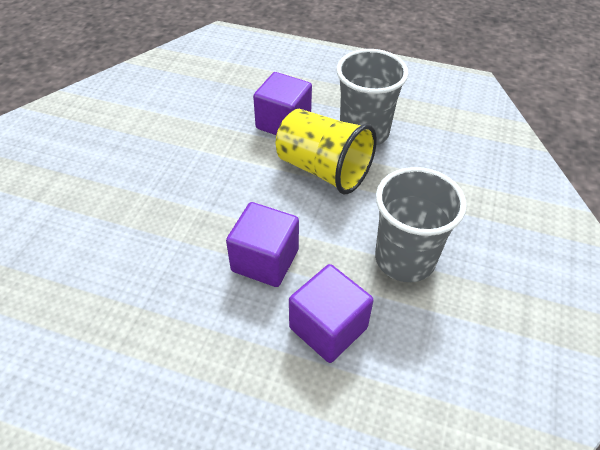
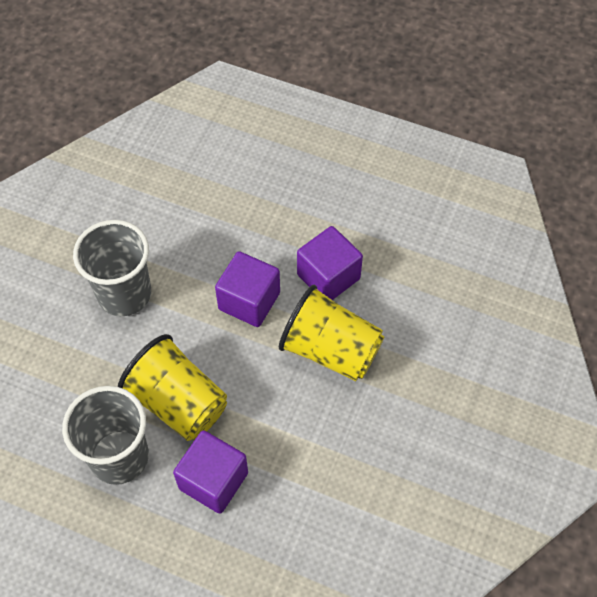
camera: 175 degrees left, 10 degrees up
(178, 219) = (330, 350): none -> yellow cup
(328, 328) = (203, 240): purple cube -> purple cube (328, 277)

